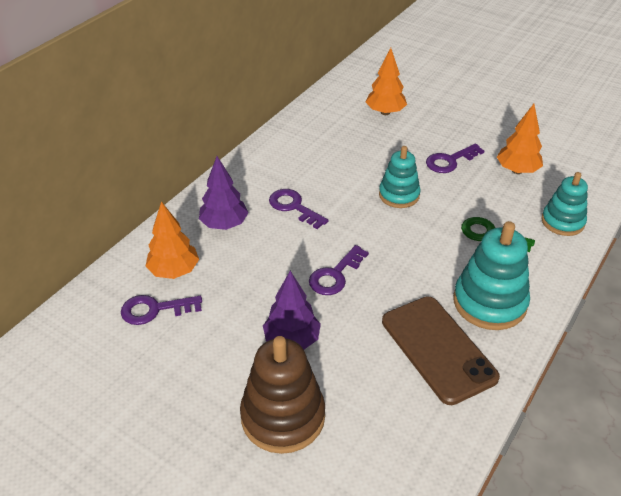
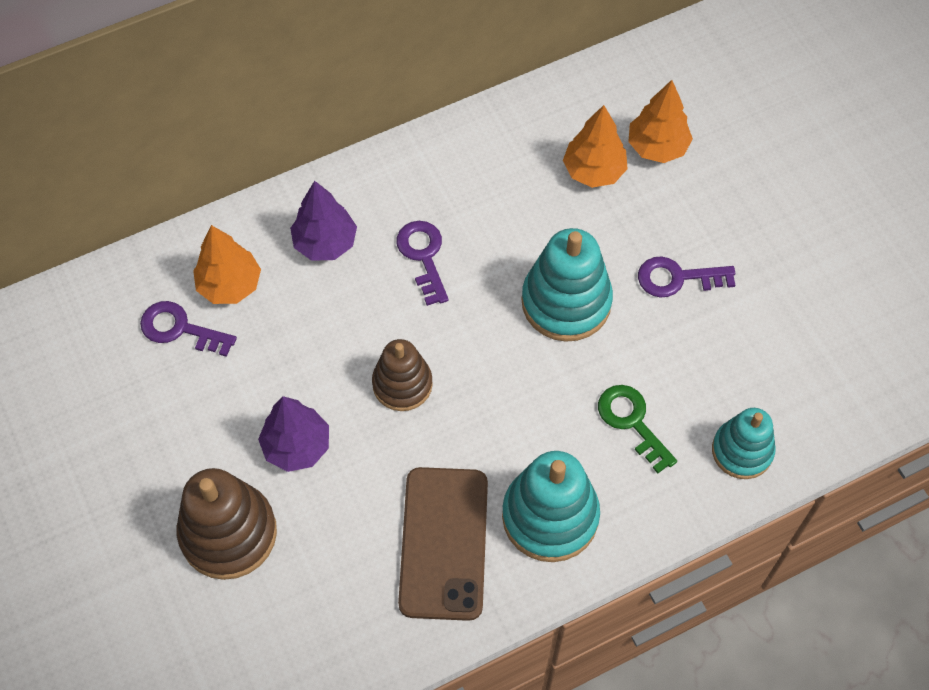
camera: 30 degrees right, 20 degrees up
(335, 275) = (402, 384): purple key -> brown stacking toy
(399, 195) = (566, 302): turquoise stacking toy -> turquoise stacking toy, size x1.54
(517, 170) = (755, 339): orange tree -> orange tree (594, 171)

